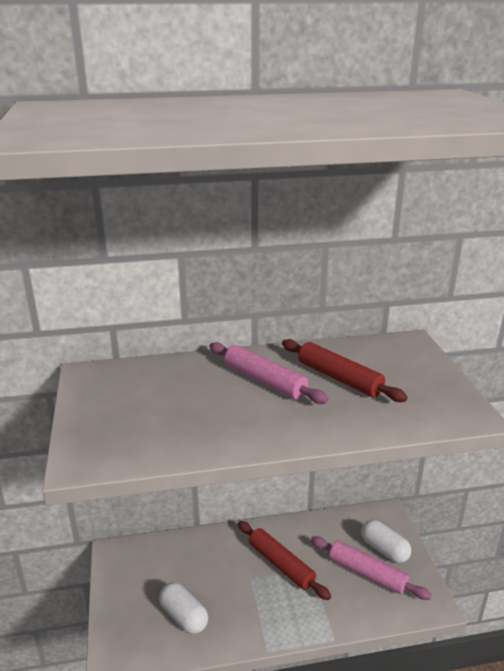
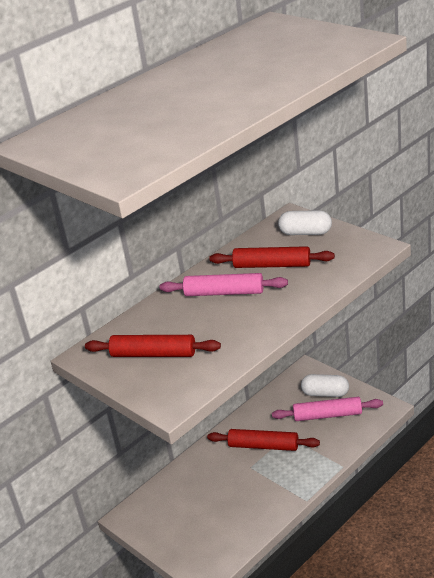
camera: 30 degrees left, 5 degrees up
(135, 404) = (153, 354): none -> red rolling pin
(184, 616) = (227, 518): white capsule -> white capsule (305, 233)

